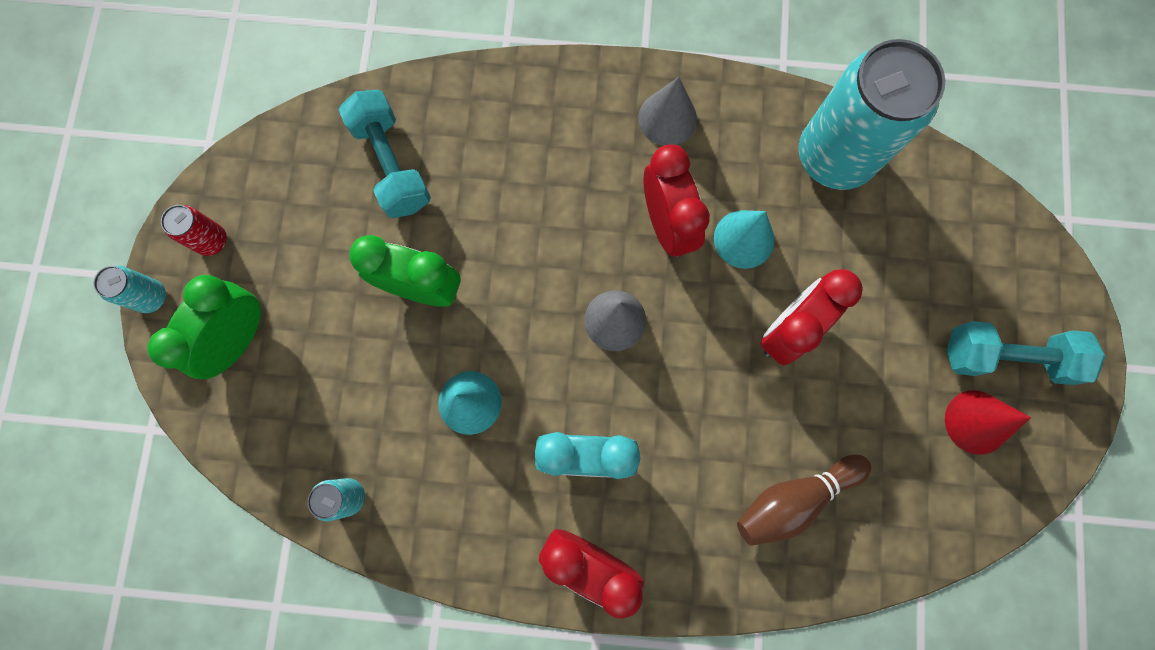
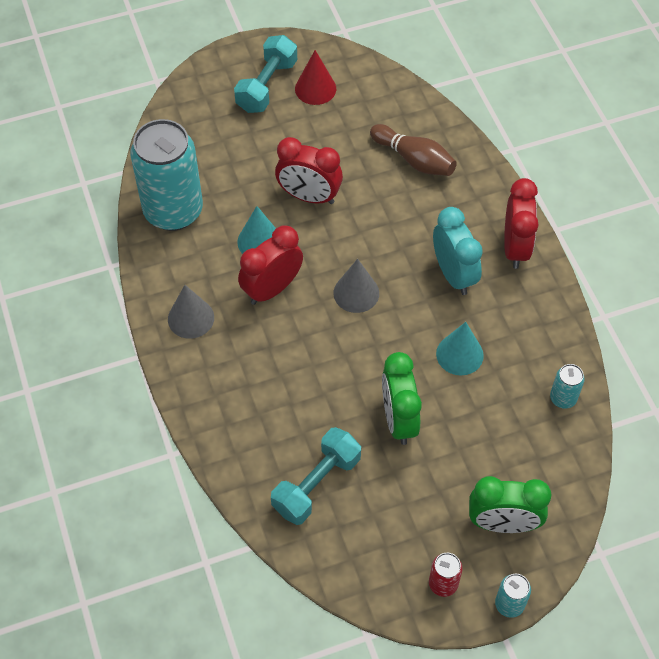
camera: 115 degrees left, 20 degrees down
(1006, 357) = (267, 86): turquoise dumbbell -> turquoise dumbbell turned 45 degrees clockwise

